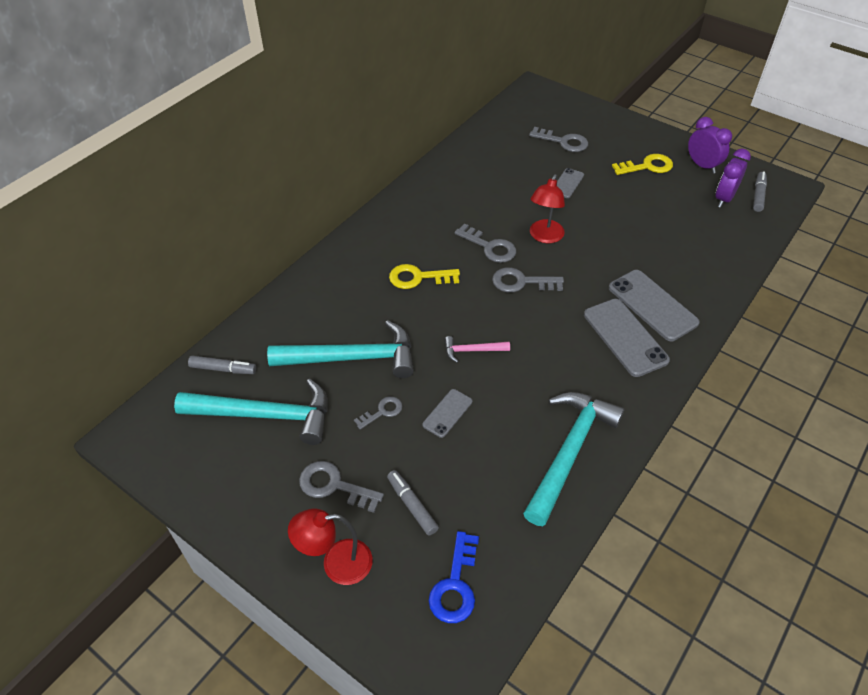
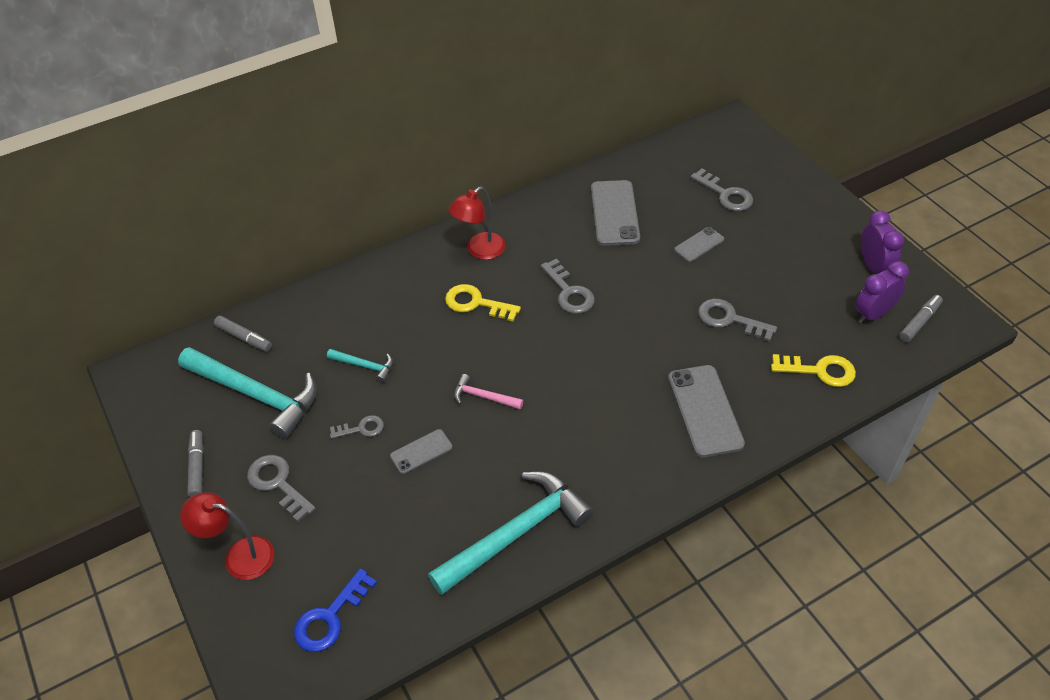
camera: 25 degrees right, 0 degrees up
(352, 358) = (365, 366): turquoise hammer -> turquoise hammer, size x0.46
(412, 505) = (335, 528): grey marker -> grey marker (197, 467)
(521, 282) = (578, 340): grey key -> grey key (729, 319)
(544, 237) = (634, 298): red lamp -> red lamp (479, 250)
(625, 337) = (651, 435): grey phone -> grey phone (614, 213)
(647, 166) = (805, 250): yellow key -> yellow key (819, 371)

